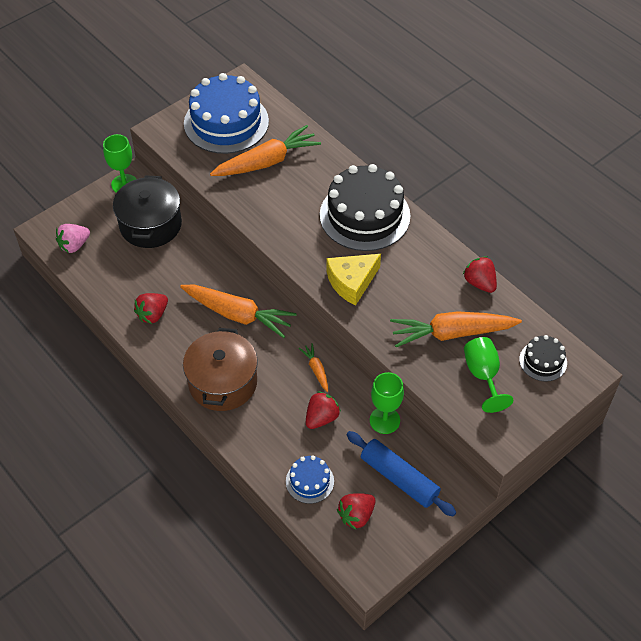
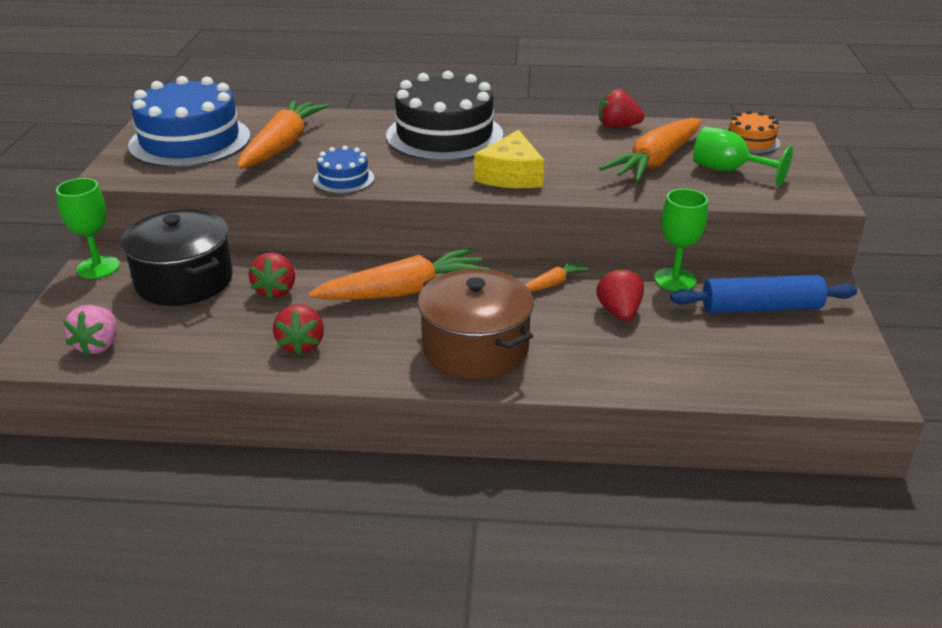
camera: 45 degrees left, 20 degrees down
(309, 481) = (695, 363): blue cake -> blue cake (343, 179)
(316, 369) = (552, 284): orange carrot -> orange carrot turned 120 degrees clockwise
(356, 515) = (779, 357): red strawberry -> red strawberry (276, 291)
(543, 361) = (750, 141): black cake -> orange cake

